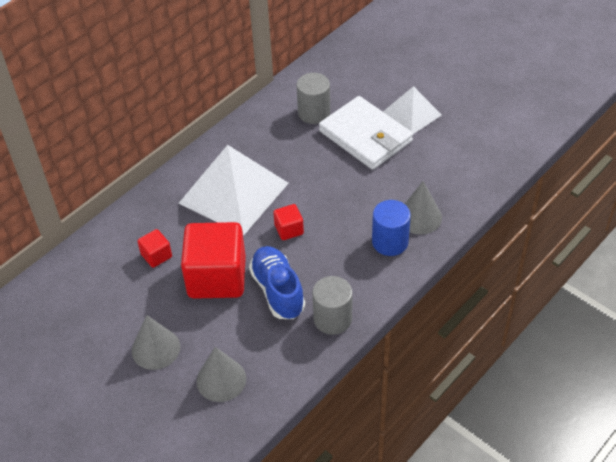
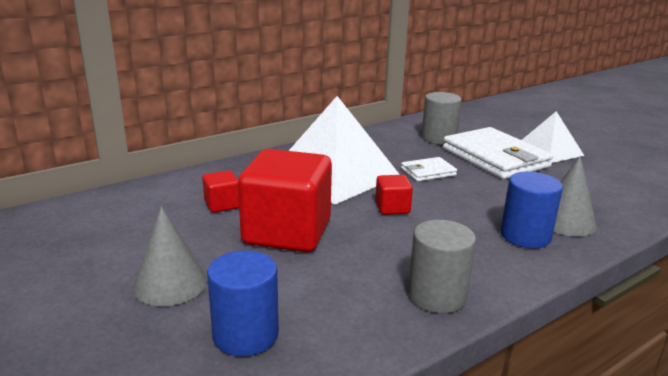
camera: 10 degrees right, 25 degrees down
(221, 379) = (245, 335): grey cone -> blue cylinder
(278, 291) = (363, 256): blue shoe -> none
(310, 172) = (428, 172): none -> white wallet

